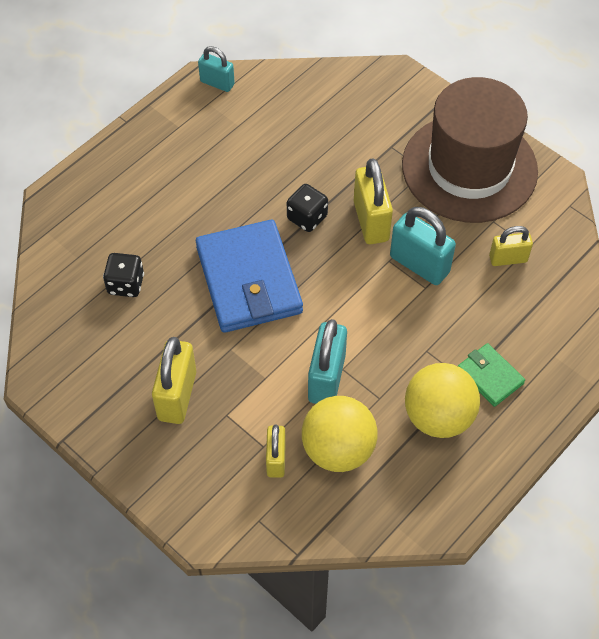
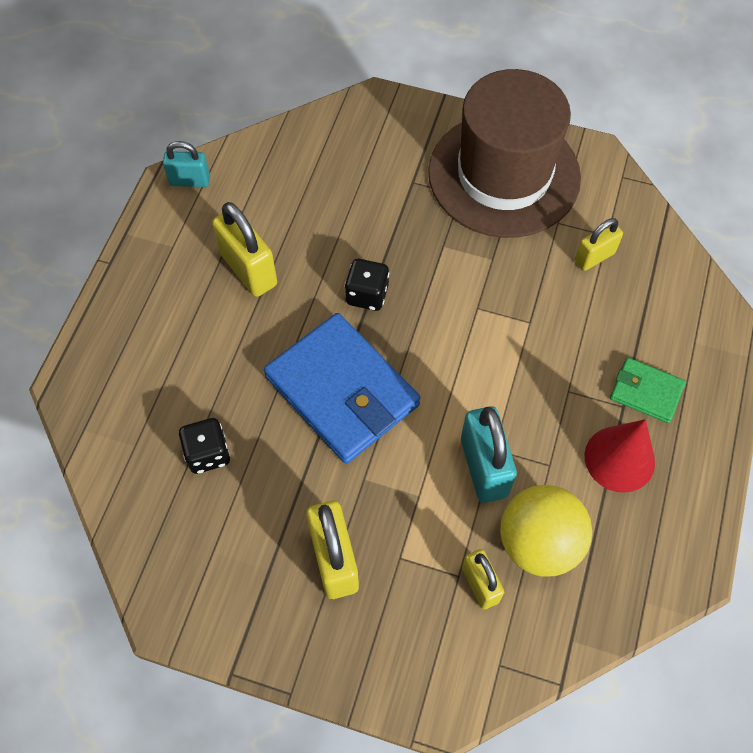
camera: 25 degrees left, 5 degrees up
(371, 221) = (435, 271): yellow padlock -> yellow padlock (249, 270)
(419, 264) = (510, 299): turquoise padlock -> none
(438, 416) = (619, 459): yellow ball -> red cone

